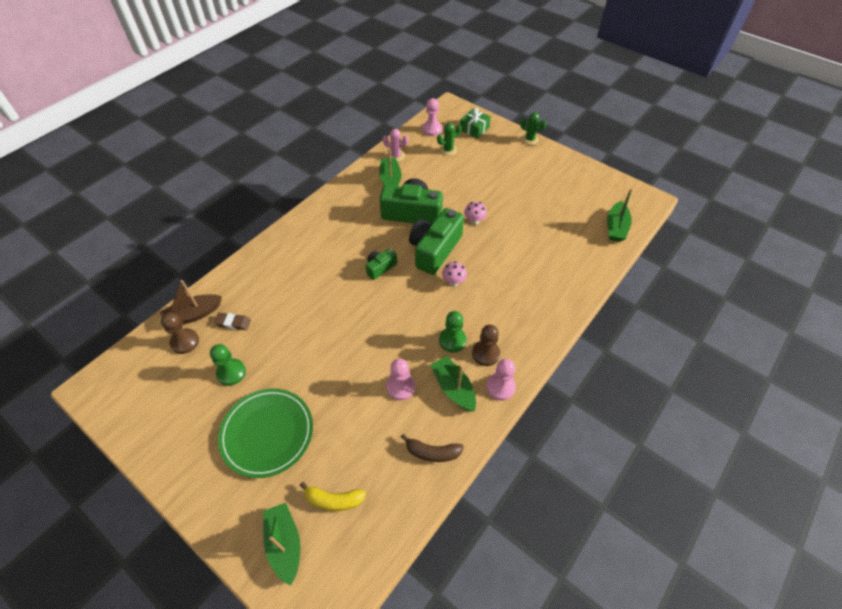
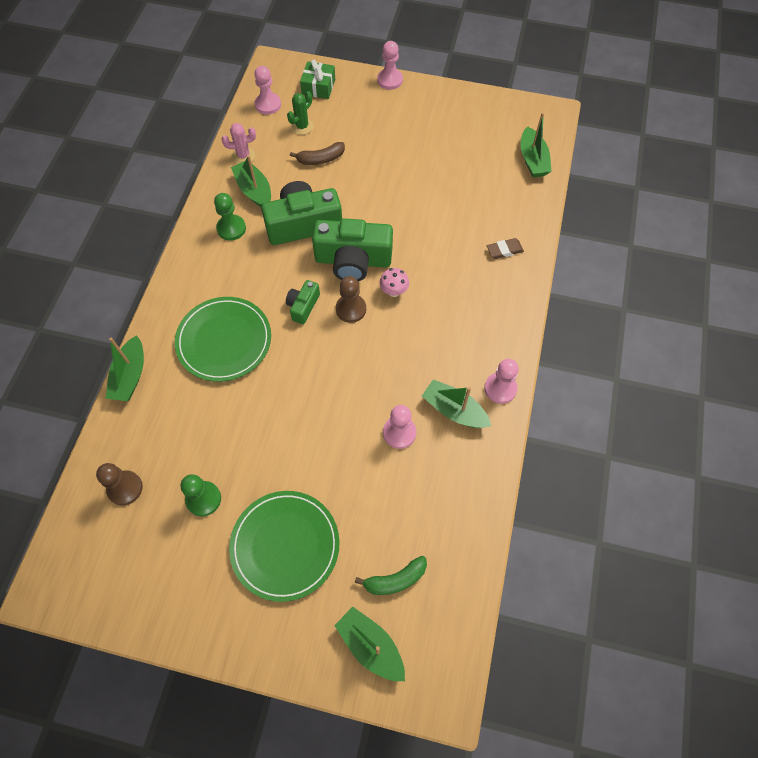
camera: 25 degrees left, 10 degrees up
(193, 315) = (114, 452): brown boat -> none
(233, 323) = (169, 441): brown eraser -> brown eraser (504, 250)
(235, 269) = (130, 376): none -> green boat
(311, 270) = (224, 341): none -> green plate
(333, 500) = (395, 580): yellow banana -> green banana
(432, 452) = (467, 486): brown banana -> brown banana (320, 159)
(435, 250) = (353, 260): green camera -> green camera turned 90 degrees counterclockwise
(452, 340) = (426, 359): green pawn -> green pawn (231, 228)
(474, 221) = (379, 209): pink mushroom -> none
(485, 354) = (468, 359): brown pawn -> brown pawn (351, 309)
(529, 139) = (390, 80): green cactus -> pink pawn

